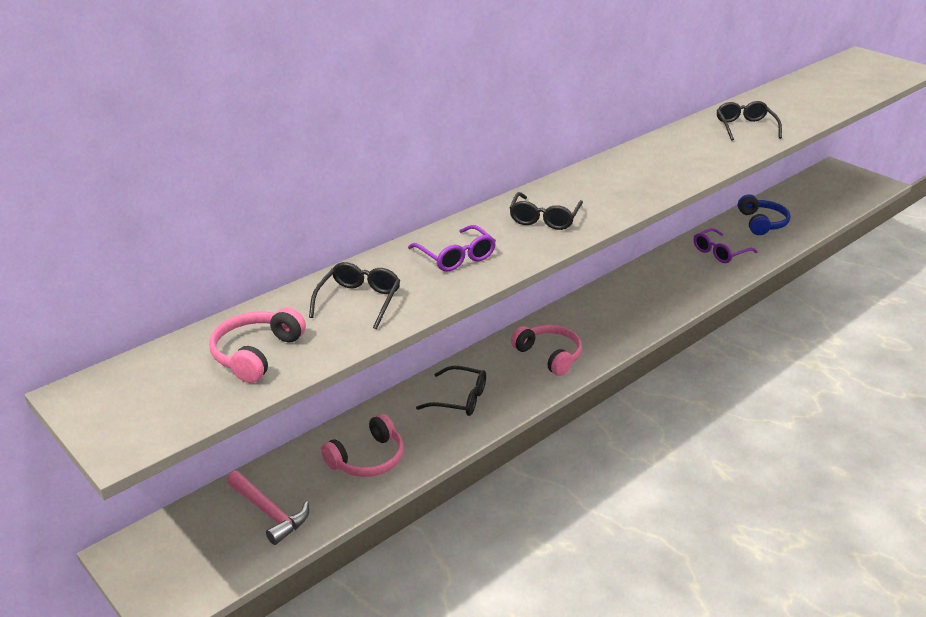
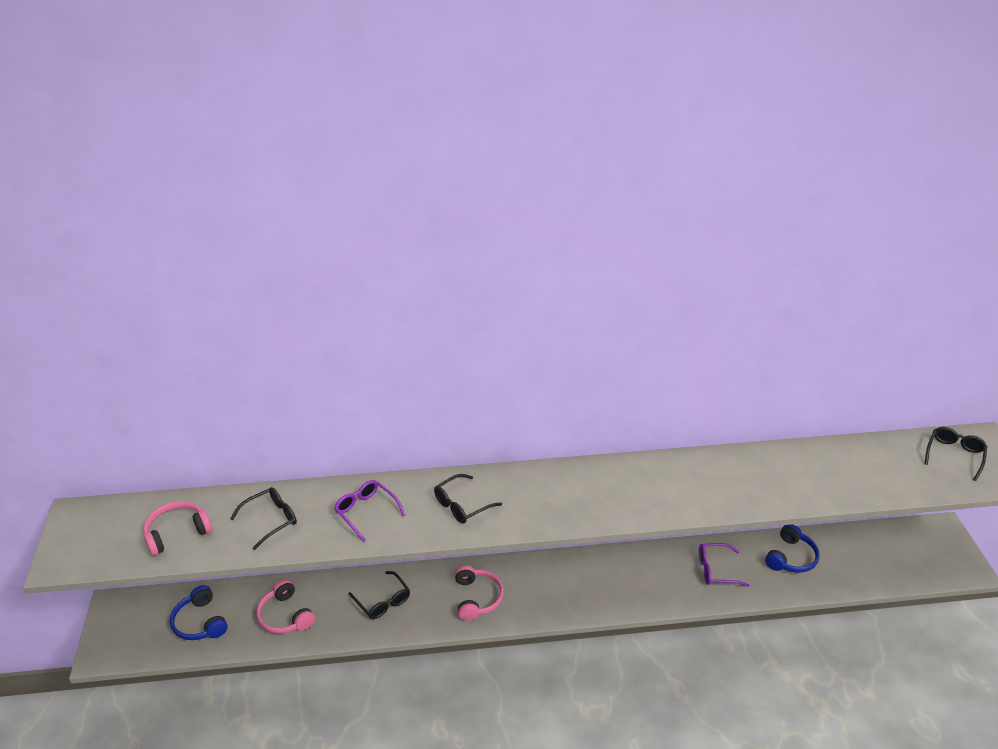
camera: 35 degrees right, 5 degrees up
(269, 512) = (200, 622): pink hammer -> blue headphones
(367, 459) = (285, 616): pink headphones -> pink headphones turned 60 degrees clockwise
(456, 257) = (366, 512): purple glasses -> purple glasses turned 135 degrees clockwise
(745, 127) = (738, 481): black glasses -> black glasses (954, 455)

